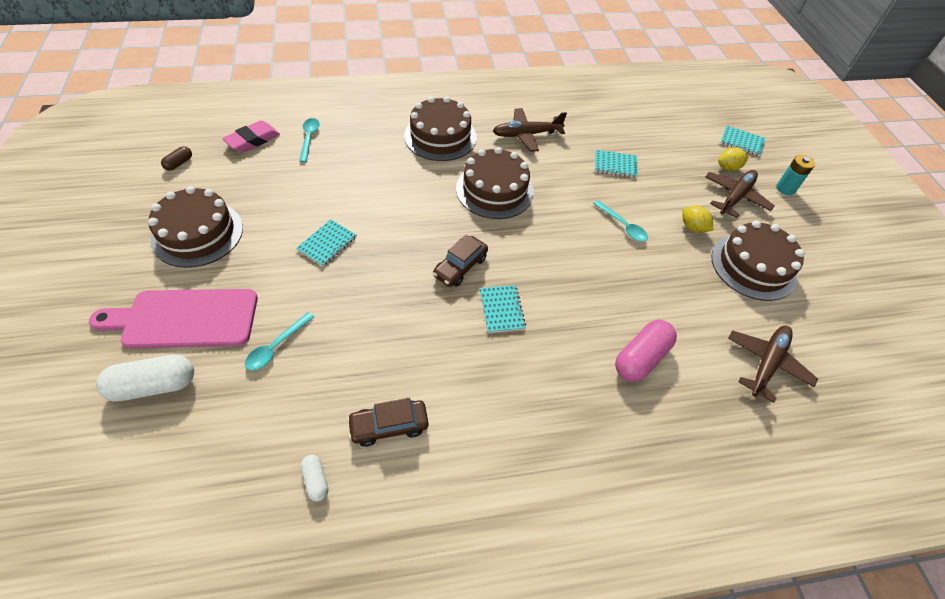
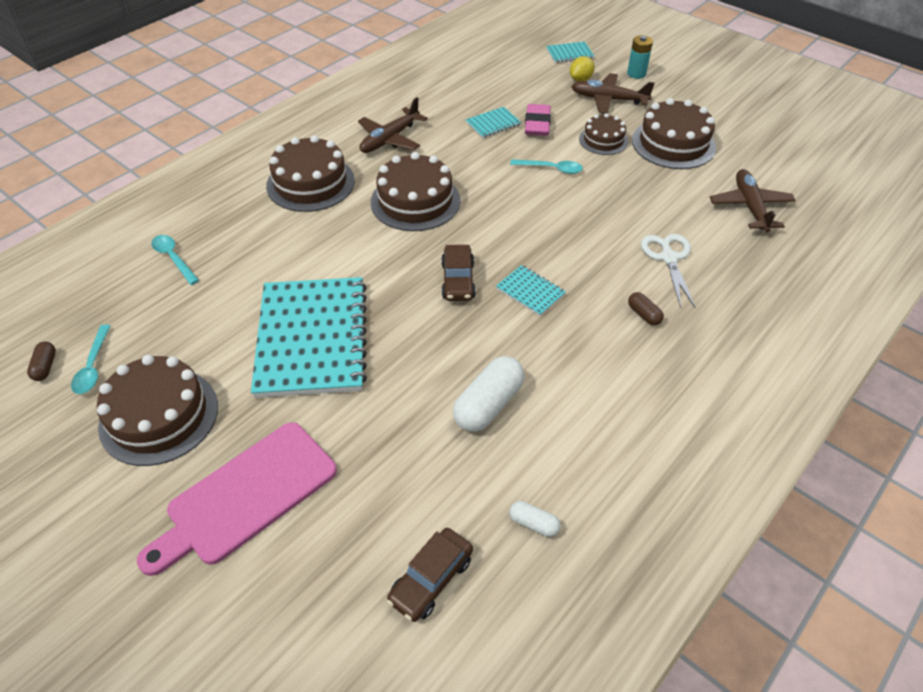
camera: 35 degrees left, 5 degrees down
(154, 386) = (289, 571): white capsule -> white capsule (488, 404)
(253, 140) = (108, 295): pink eraser -> pink eraser (537, 124)
(276, 346) = (370, 453): turquoise spoon -> turquoise spoon (93, 366)
(327, 243) = (312, 338): turquoise notebook -> turquoise notebook, size x2.38
(389, 426) = (543, 440): brown car -> brown car (431, 579)
(568, 388) = (644, 314): none -> brown capsule
(641, 358) = (668, 258): pink capsule -> white scissors
(692, 228) = (603, 140): yellow lemon -> brown cake
(735, 197) = (609, 100): brown plane -> brown plane turned 75 degrees counterclockwise

